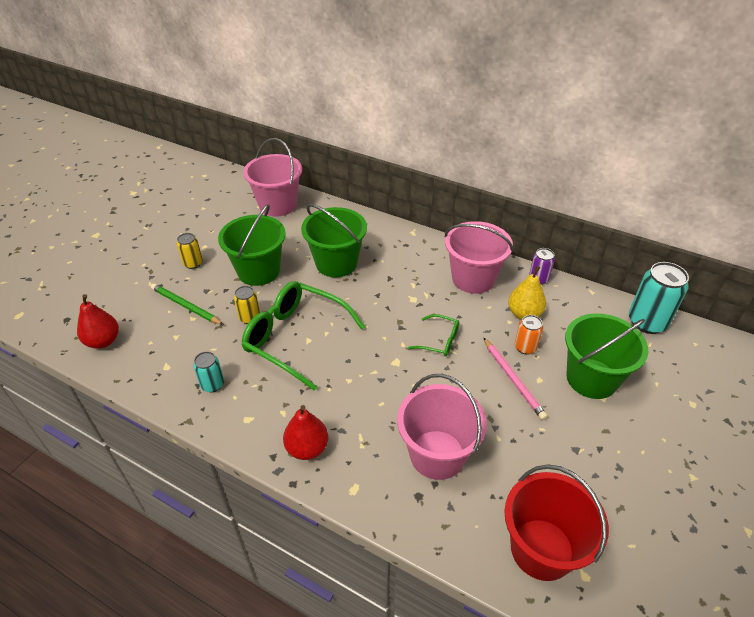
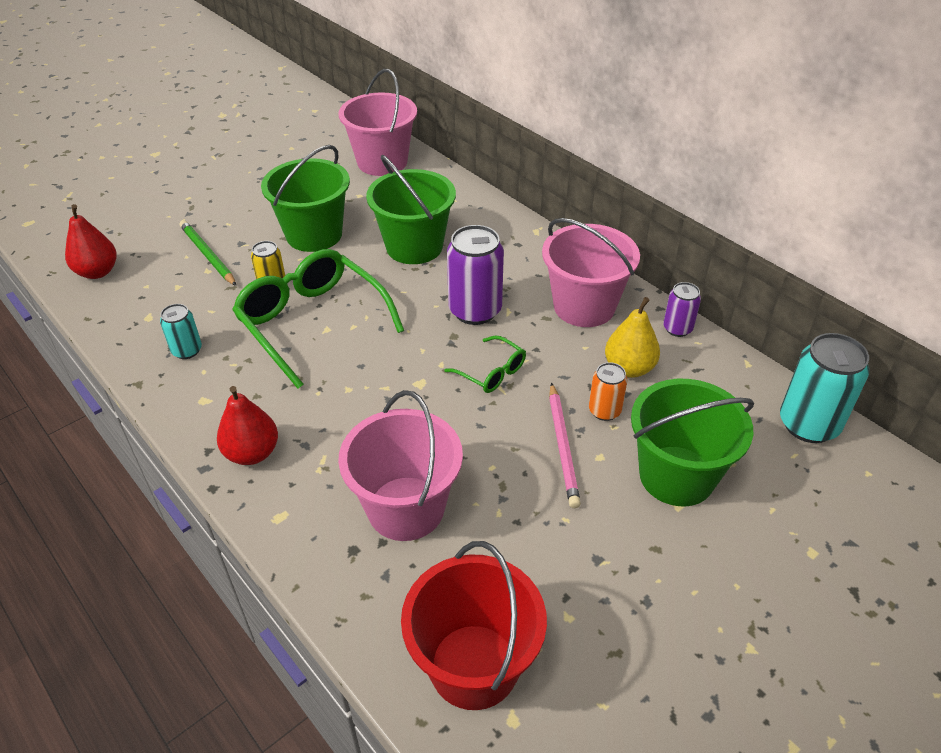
camera: 20 degrees right, 0 degrees up
(193, 263) = (243, 209): yellow can -> none
(404, 299) = (475, 311): none -> purple can

